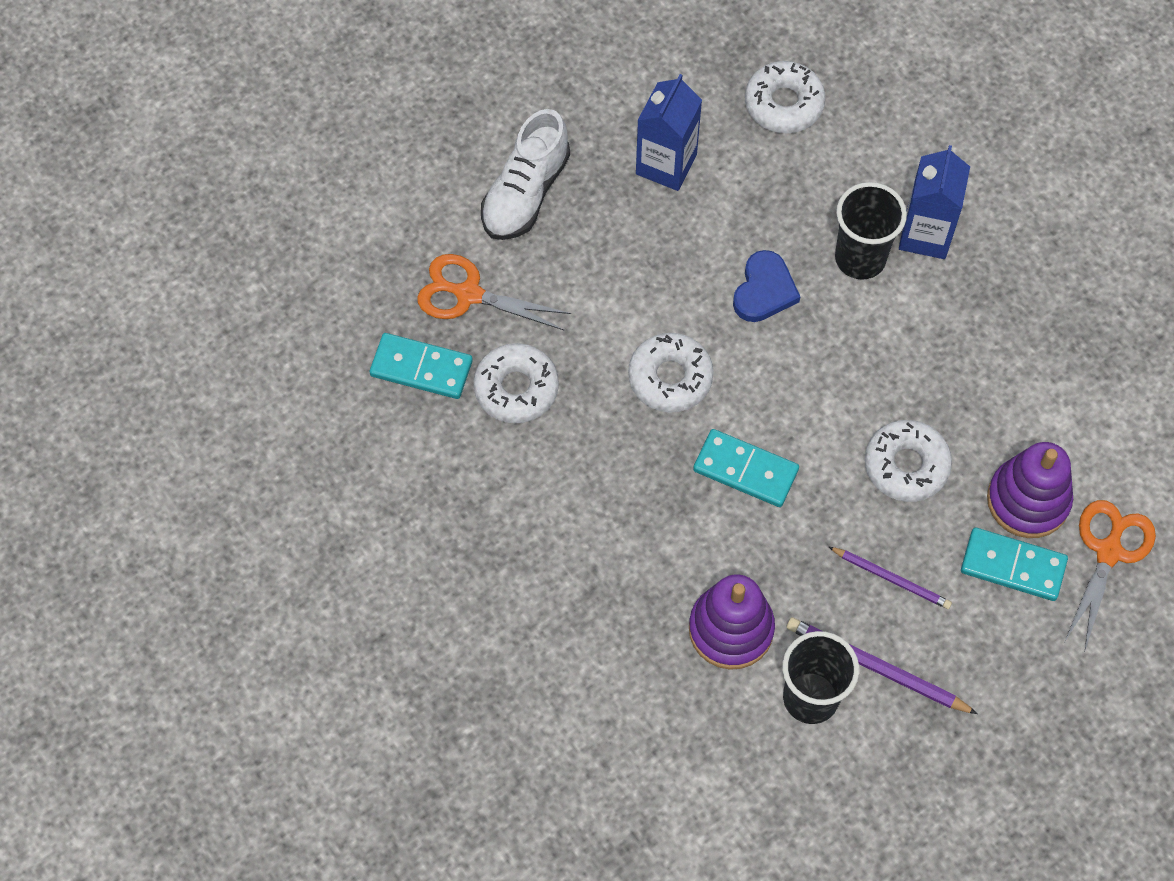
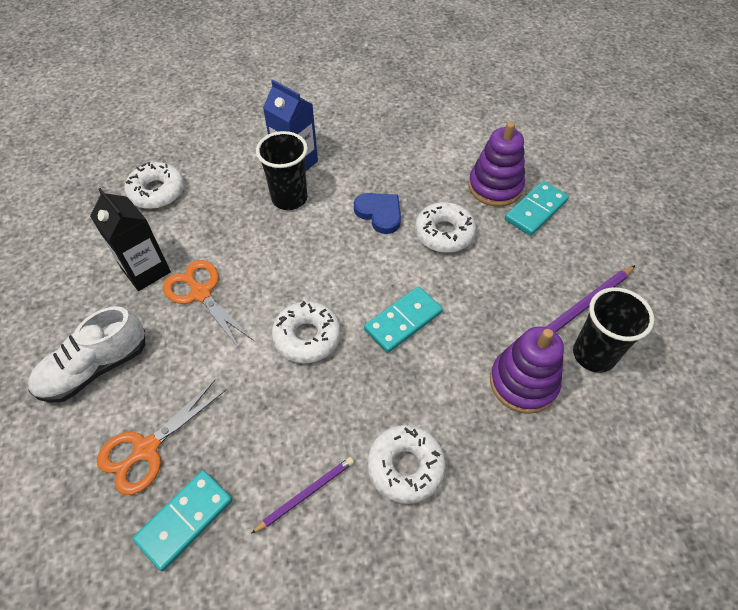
camera: 65 degrees left, 10 degrees down
(516, 388) = (251, 449): white donut -> white donut (405, 467)
(525, 193) = (95, 368): white shoe -> white shoe turned 90 degrees clockwise
(666, 164) = (146, 270): blue carton -> black carton
(764, 290) = (277, 255): blue heart -> blue heart (379, 213)
(891, 579) = (520, 273): purple pencil -> purple pencil (306, 494)
(1108, 552) = (543, 166): orange scissors -> orange scissors (201, 293)

